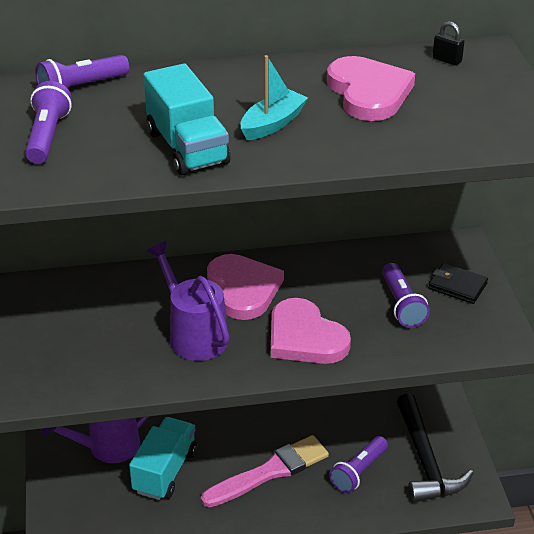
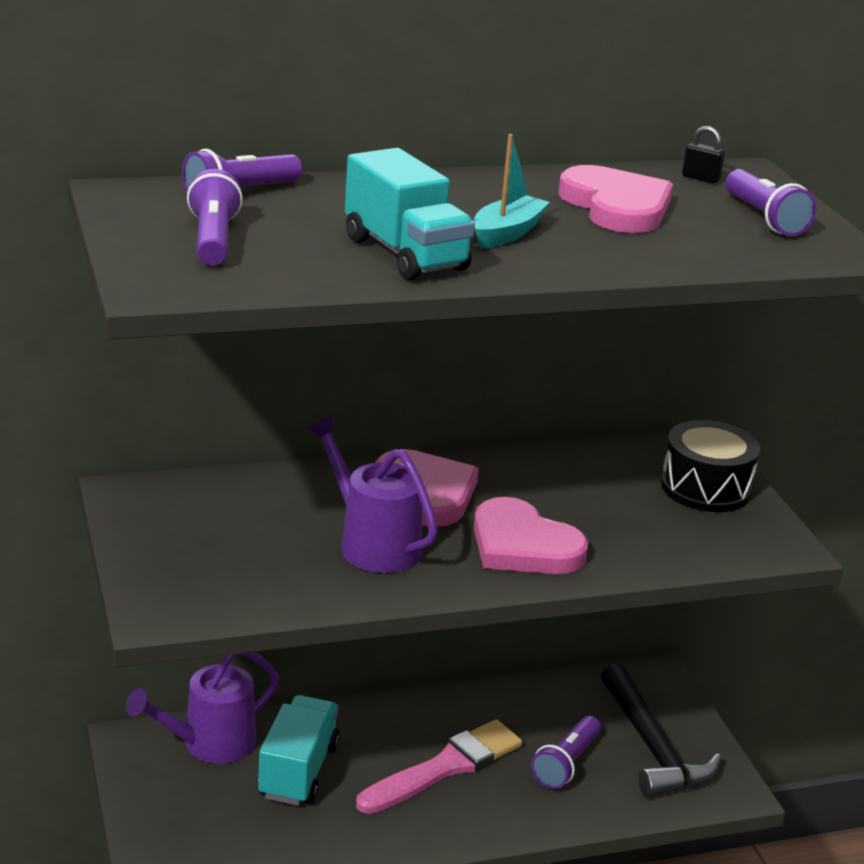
camera: 10 degrees left, 10 degrees down
(402, 305) = (640, 509): purple flashlight -> purple flashlight (764, 218)
(457, 286) = (705, 488): black wallet -> black drum

